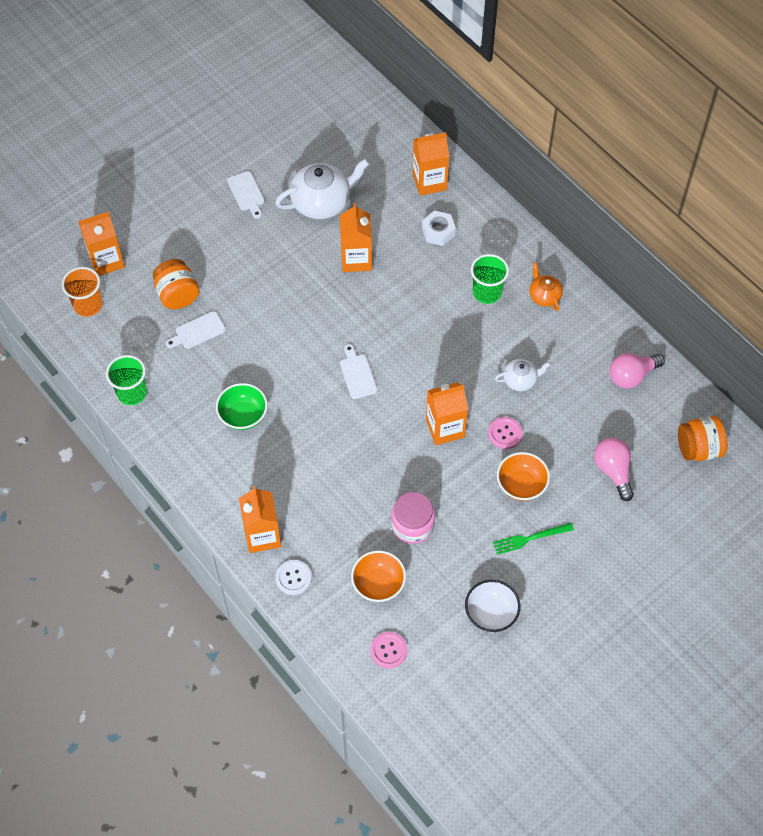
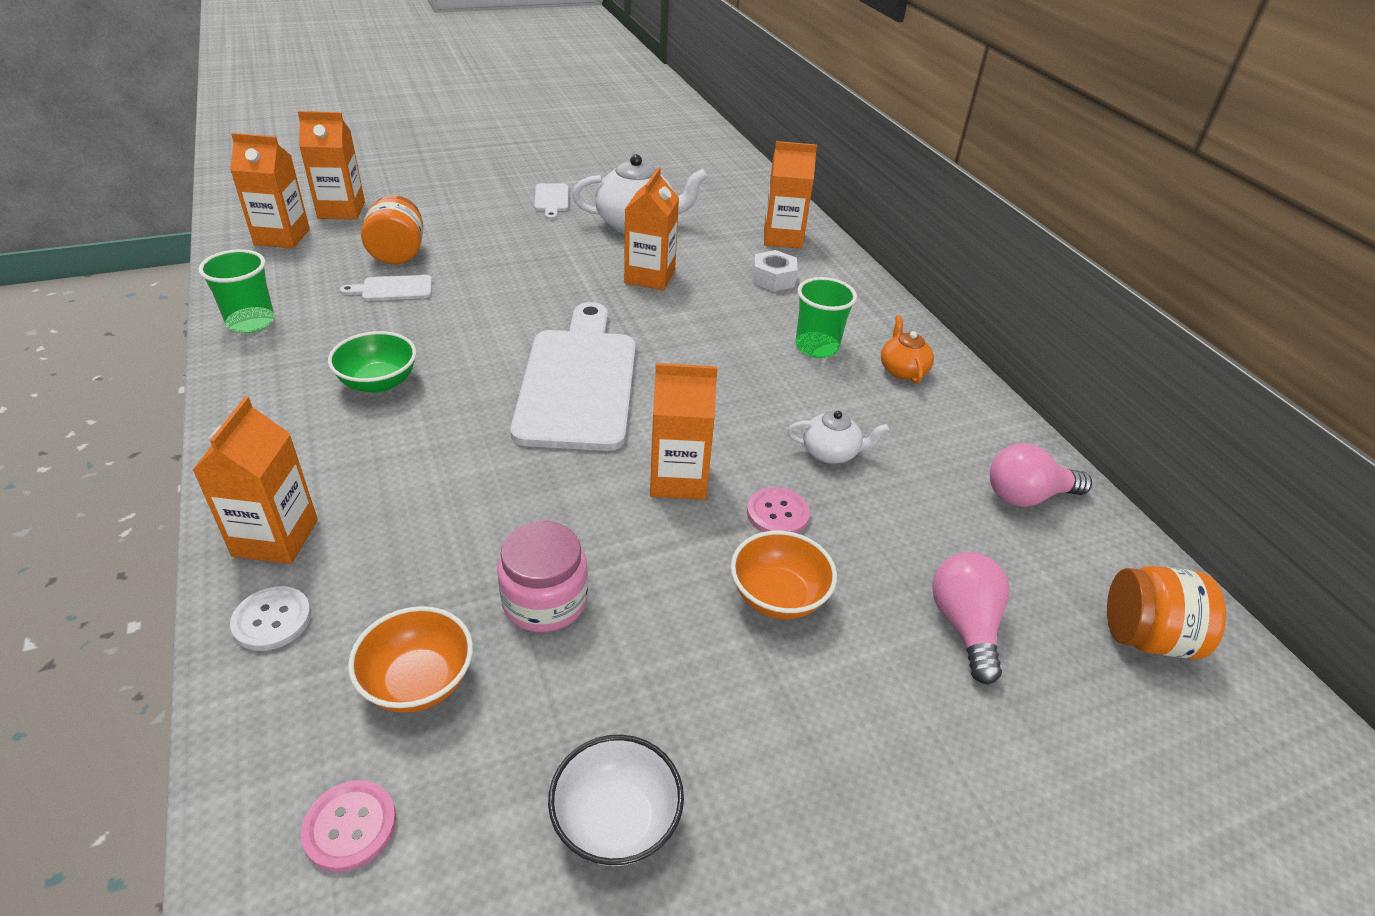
camera: 15 degrees right, 20 degrees down
(88, 305) = (282, 237): orange cup -> orange carton
(357, 374) = (578, 382): white cutting board -> white cutting board, size x2.40
(530, 538) = (761, 694): green fork -> none

